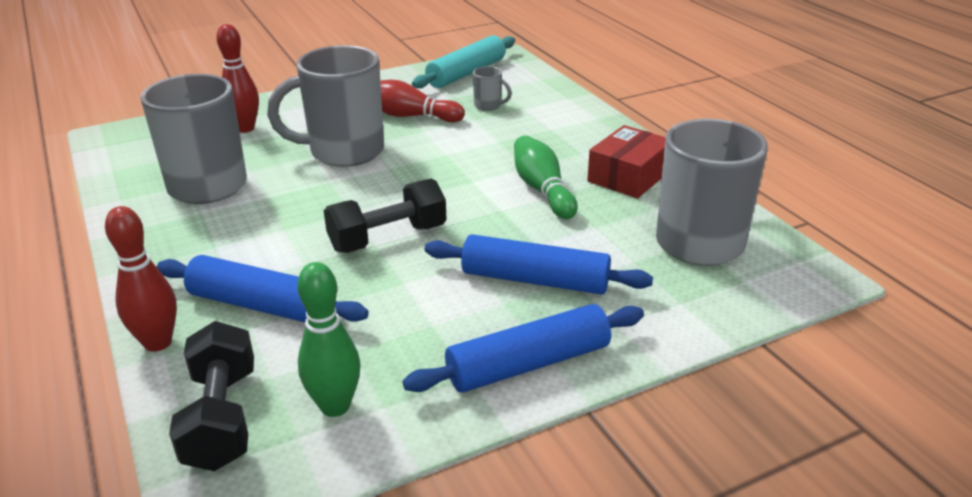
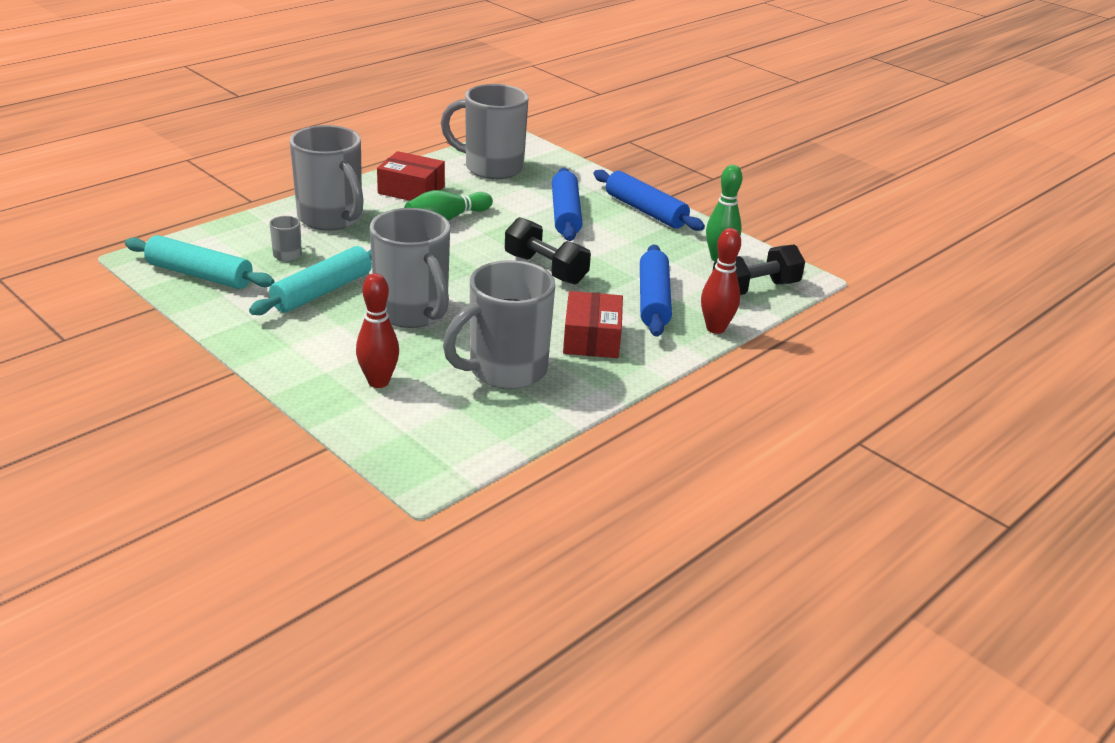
camera: 110 degrees left, 0 degrees up
(218, 242) = (591, 338): none -> red box
(410, 116) = (322, 291): red bowling pin -> turquoise rolling pin
(560, 128) = (331, 219): none -> grey mug

